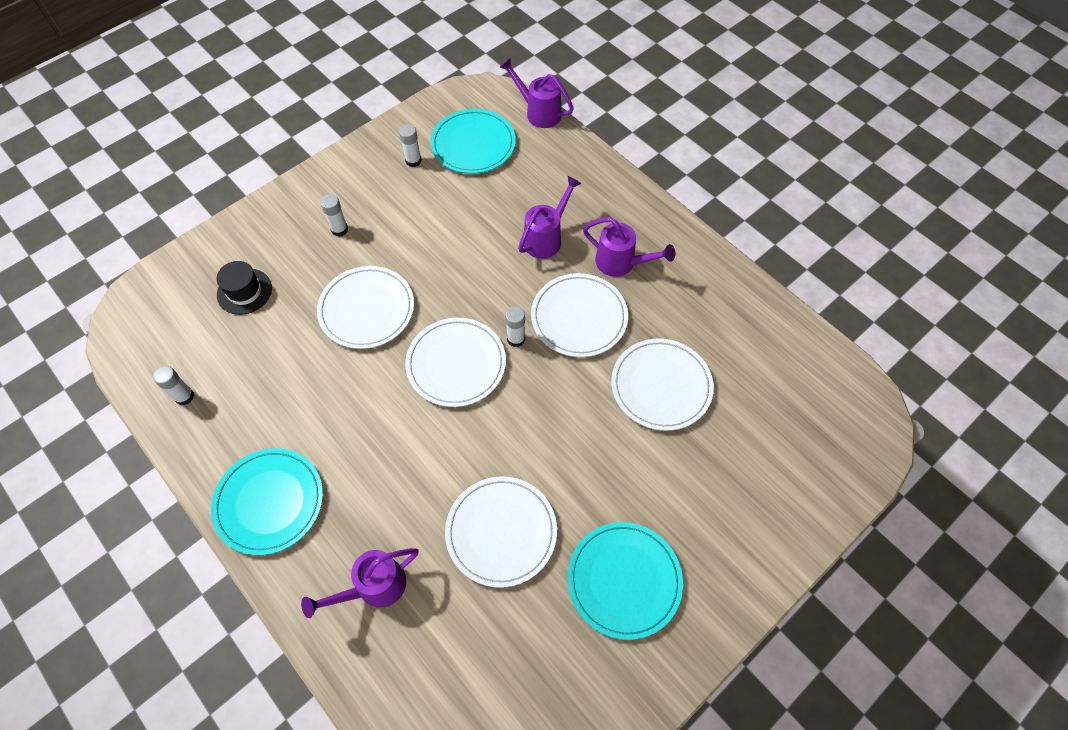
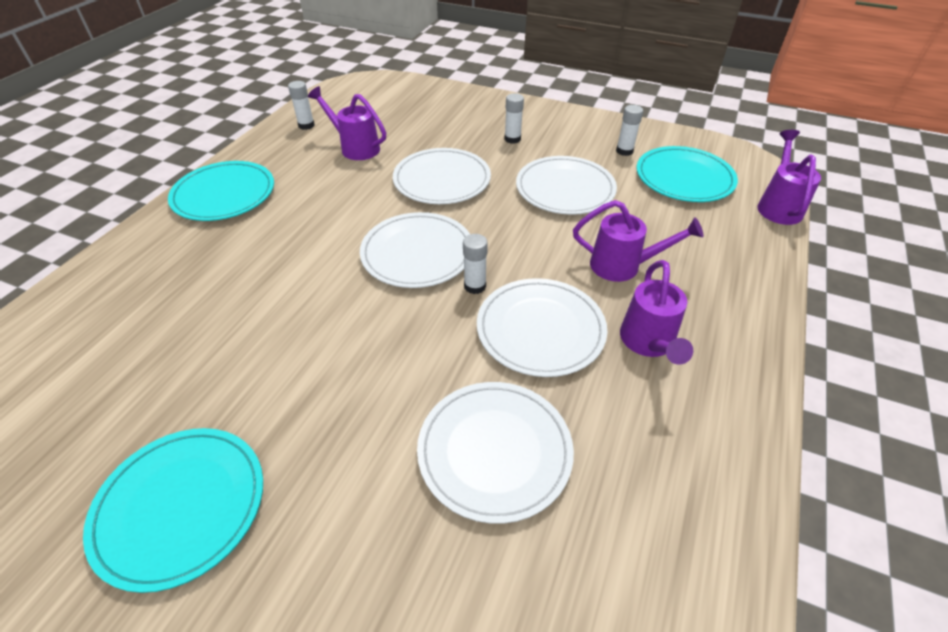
camera: 65 degrees right, 15 degrees down
(244, 291) = (416, 118): black hat -> none
(374, 587) = (148, 282): purple watering can -> purple watering can (355, 147)
(501, 532) = (227, 355): white plate -> white plate (565, 188)

